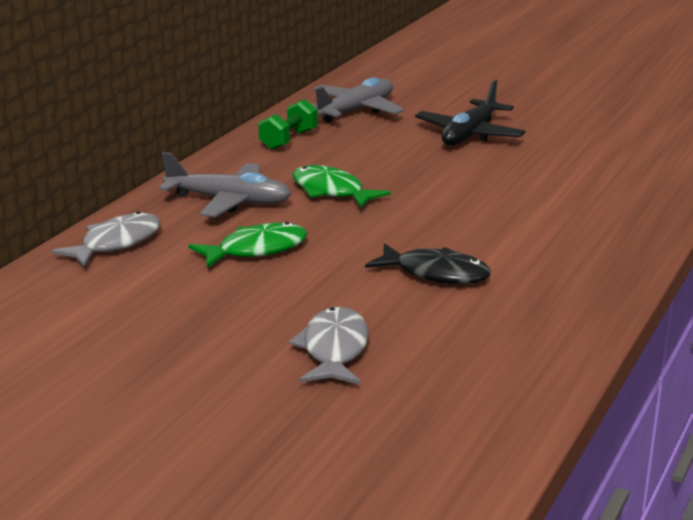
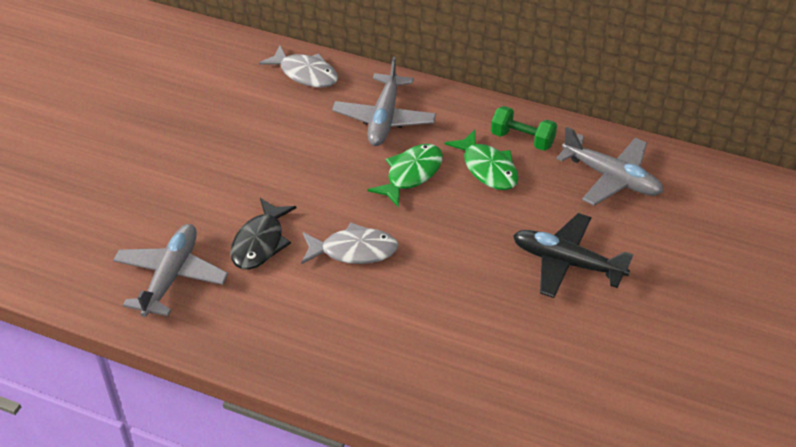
camera: 85 degrees right, 20 degrees up
(256, 250) = (298, 143): green fish -> green fish (487, 168)
(334, 350) = (149, 194): grey fish -> grey fish (354, 251)
(495, 329) = (171, 276): none -> grey plane

